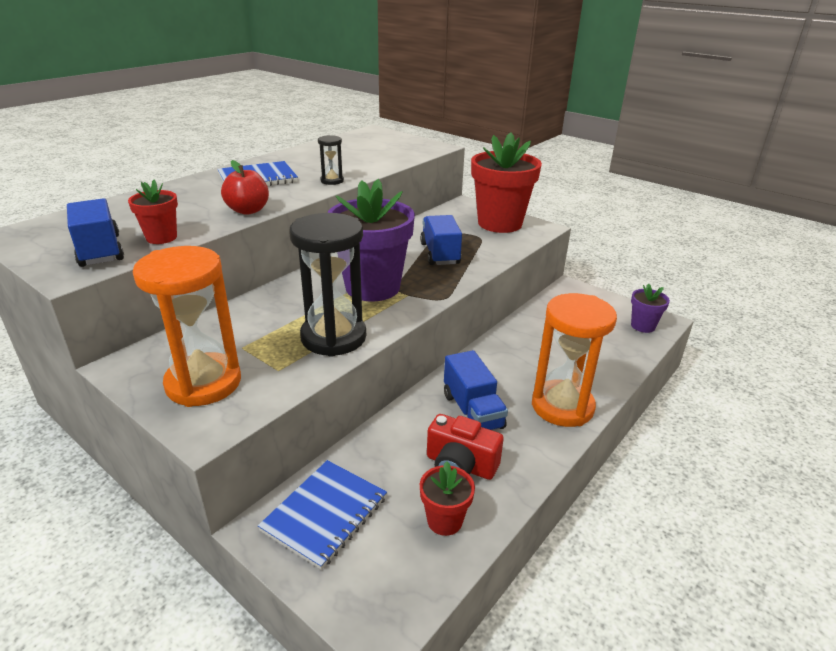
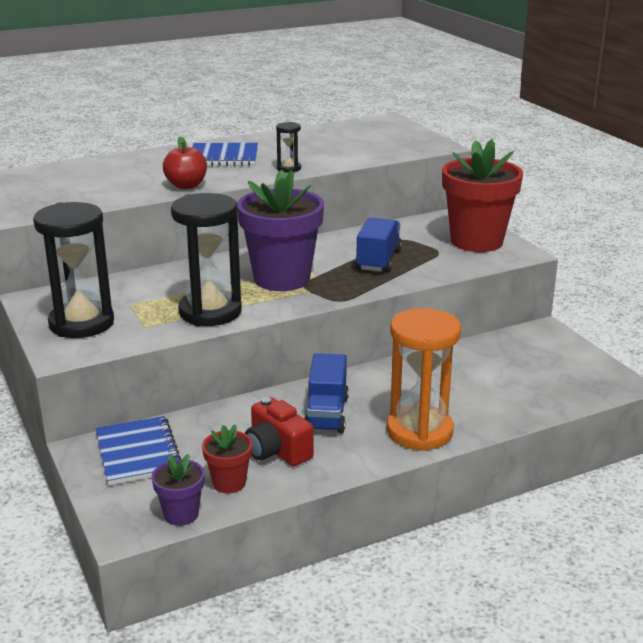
camera: 25 degrees right, 5 degrees down
(100, 251) = (44, 201): blue truck -> none
(161, 237) = (97, 198): red flower pot -> none
(203, 383) = (81, 323): orange hourglass -> black hourglass
(325, 514) = (138, 453): blue notebook -> blue notebook turned 75 degrees counterclockwise
(643, 326) = (591, 383): purple flower pot -> purple flower pot (181, 514)

